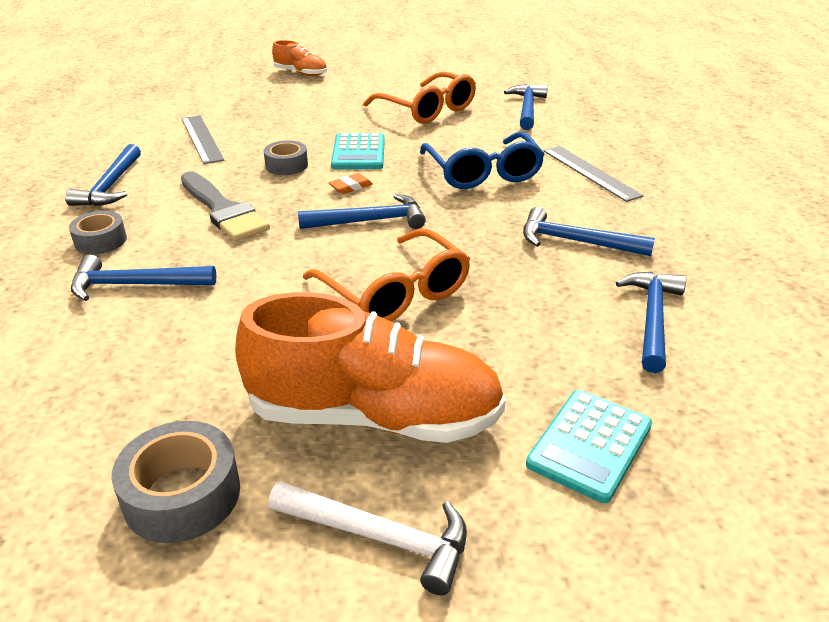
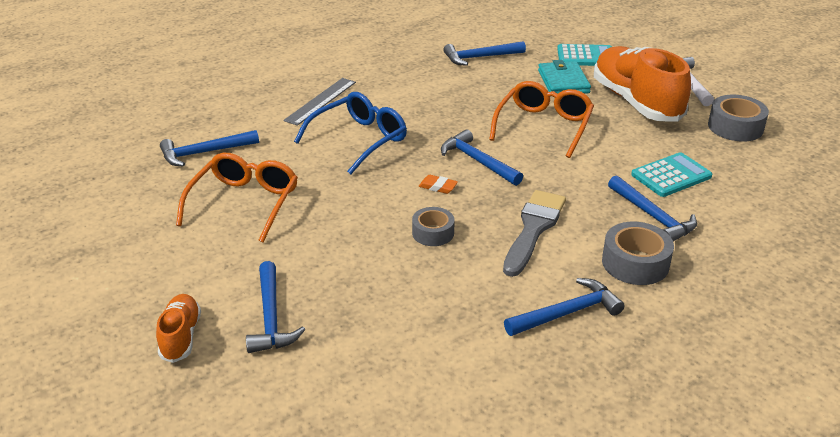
camera: 120 degrees left, 0 degrees up
(100, 241) = (635, 263): grey tape -> grey tape, size x1.51
(202, 139) = (428, 313): grey ruler -> none
(358, 153) = (375, 206): turquoise calculator -> turquoise calculator (671, 176)
(507, 368) = (563, 82): none -> turquoise wallet
(576, 241) = (425, 88): blue hammer -> blue hammer (271, 317)

